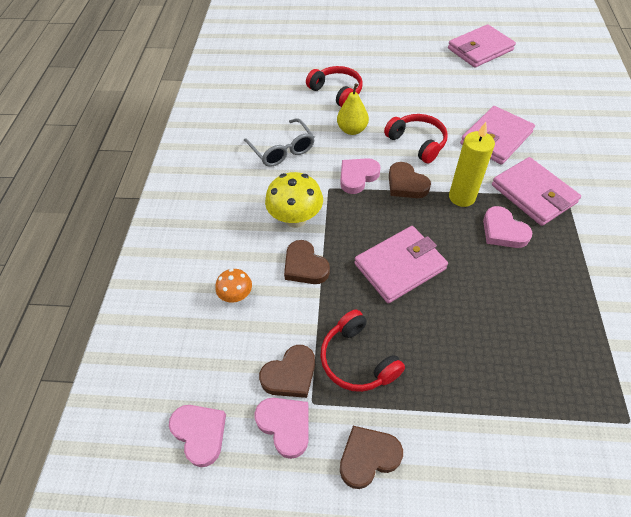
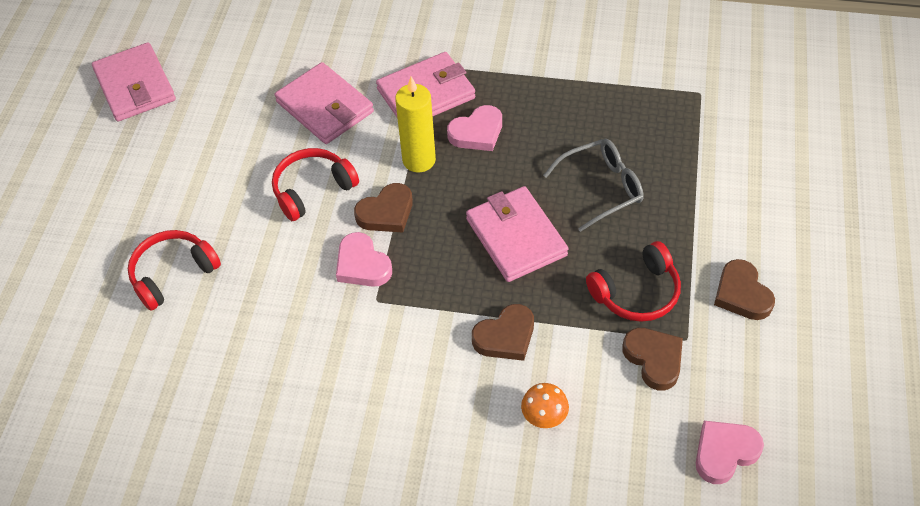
camera: 85 degrees left, 0 degrees up
(282, 150) = (286, 355): grey glasses -> grey glasses (602, 188)
(285, 425) = (712, 366): pink heart -> none
(296, 218) = (425, 343): yellow mushroom -> none
(352, 130) = (265, 262): yellow pear -> none

